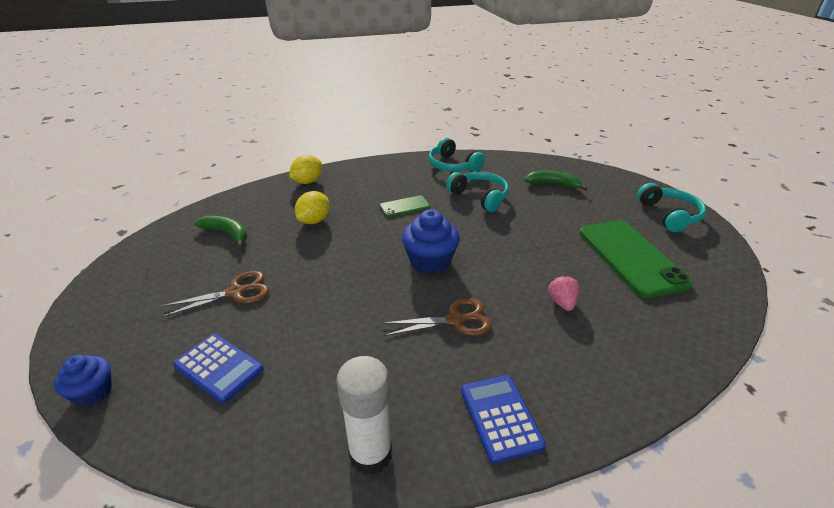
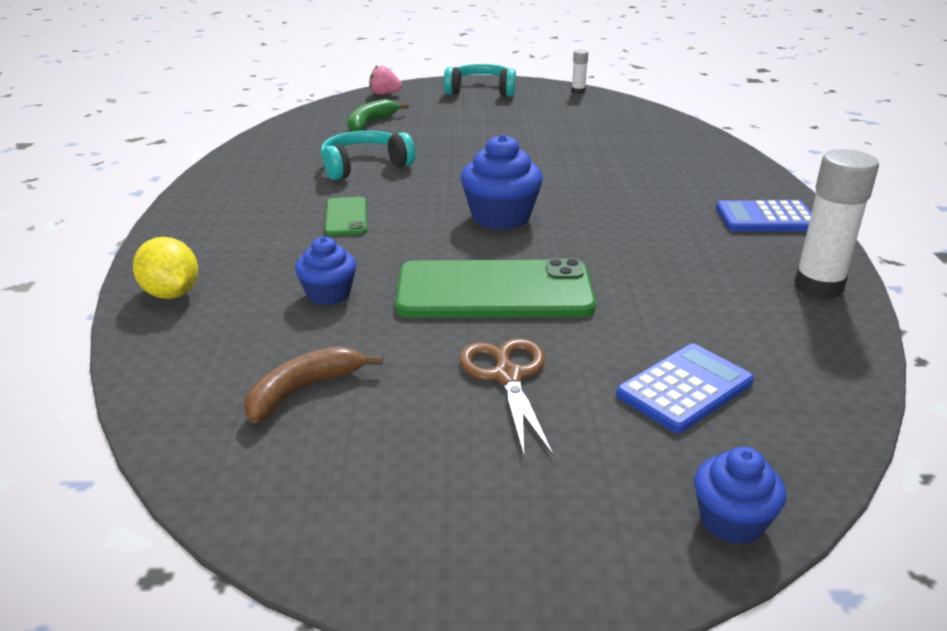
camera: 75 degrees left, 5 degrees down
(227, 233) = (303, 390): green banana -> brown banana
(314, 221) = (328, 294): yellow lemon -> blue cupcake
(453, 165) = (253, 168): turquoise headphones -> none
(455, 320) = (622, 218): brown scissors -> none
(562, 302) = (608, 164): pink strawberry -> pink strawberry (384, 94)
(631, 257) = (546, 121): green phone -> green phone (494, 291)
(730, 266) = (578, 91): none -> white glue stick

